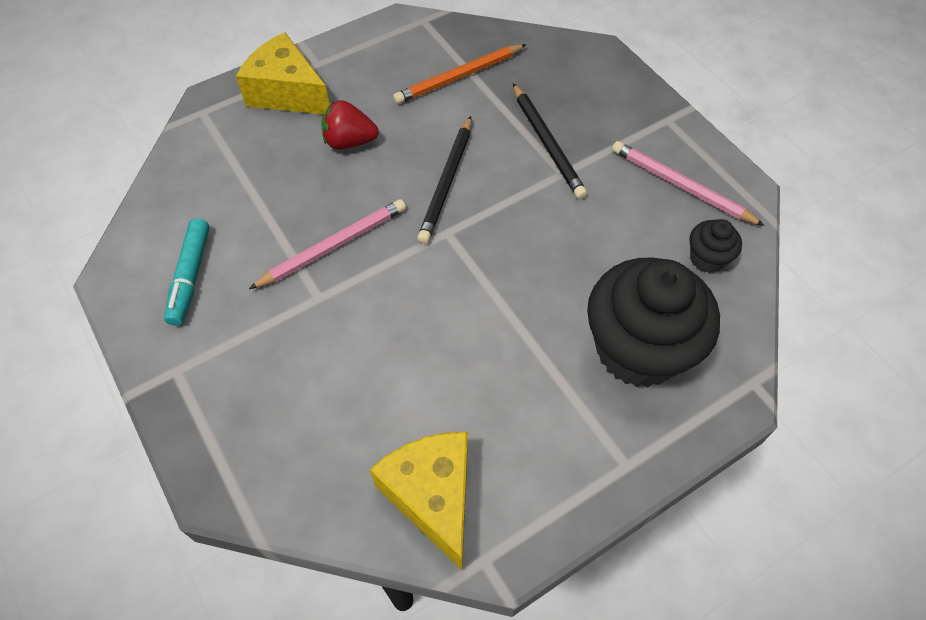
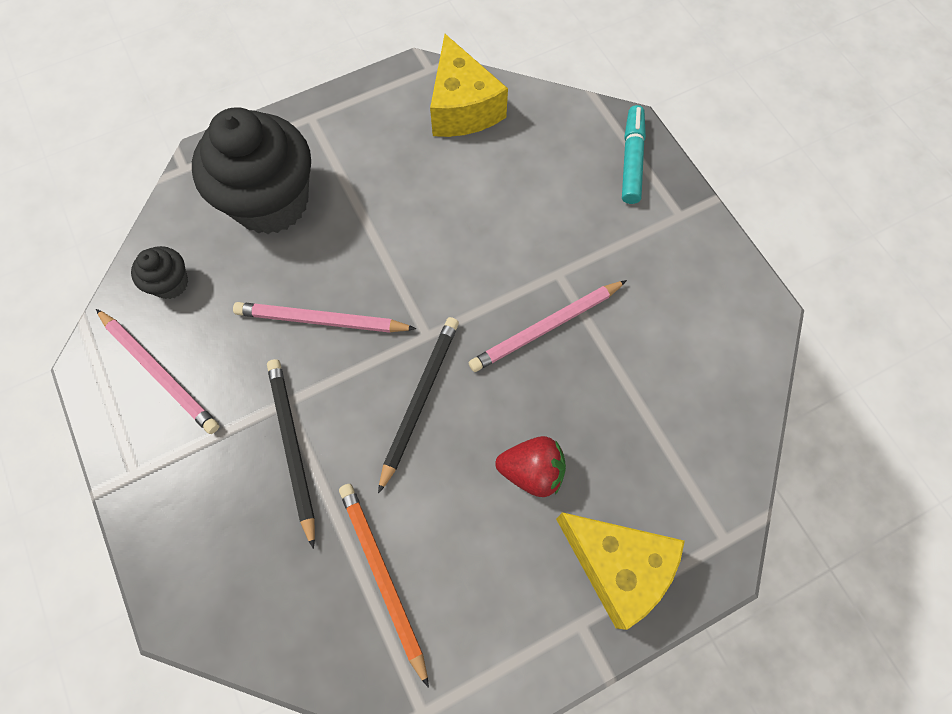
camera: 175 degrees left, 10 degrees up
(190, 276) = (687, 305): turquoise marker -> turquoise marker (631, 160)
(459, 77) = (383, 577): orange pencil -> orange pencil turned 90 degrees counterclockwise
(548, 237) = (322, 320): none -> pink pencil

